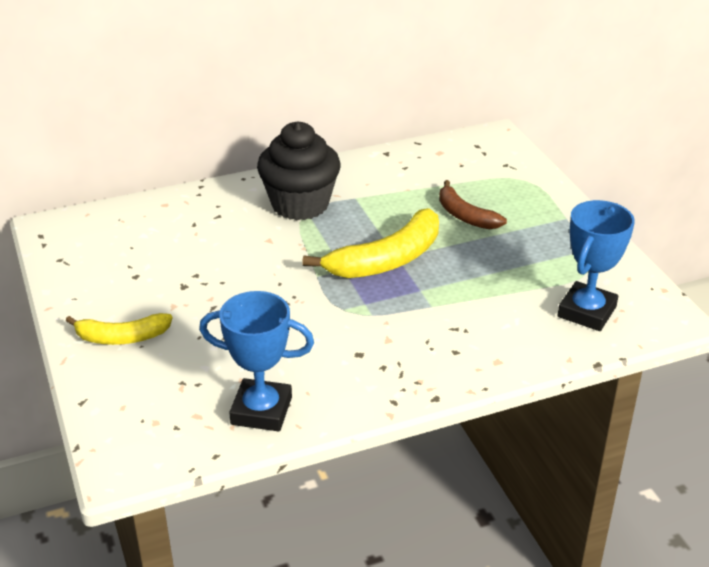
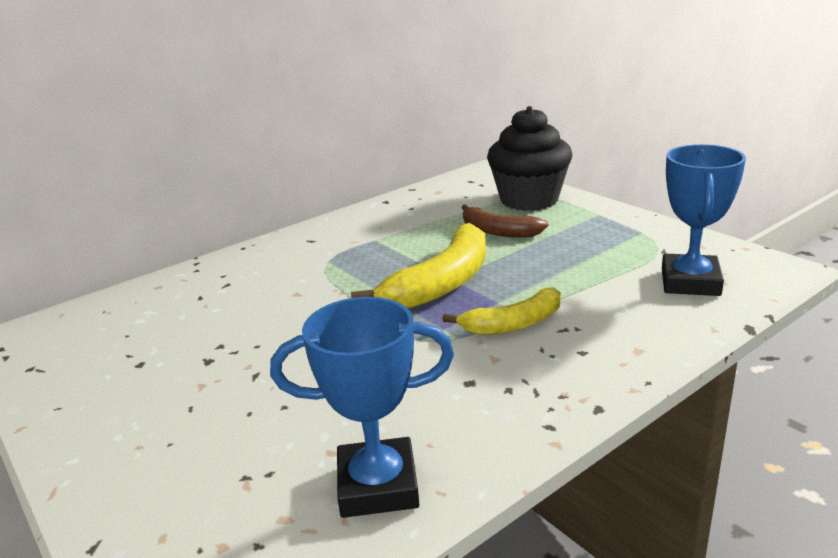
camera: 15 degrees left, 10 degrees down
(122, 337) = (138, 440): yellow banana -> yellow banana (513, 324)
(300, 204) = (317, 256): black cupcake -> black cupcake (529, 200)

